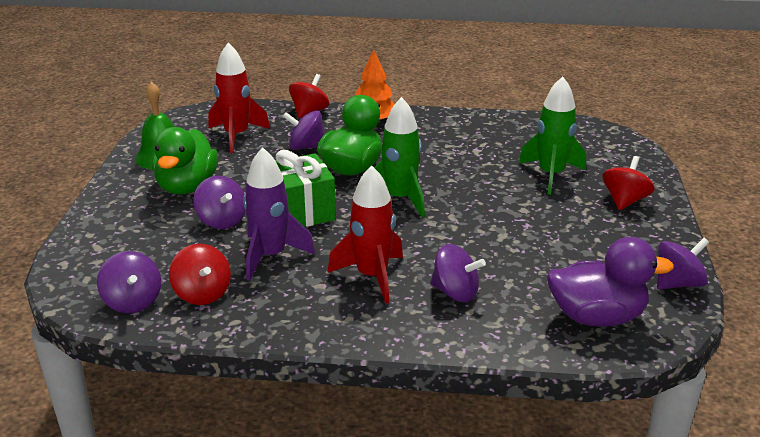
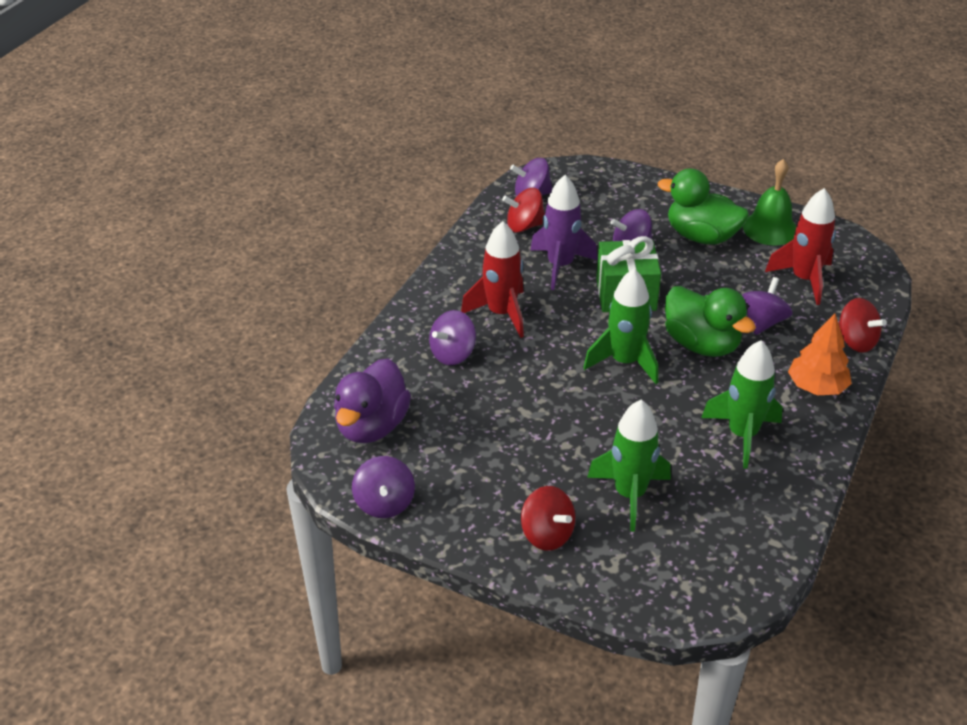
camera: 110 degrees right, 10 degrees up
(449, 142) = (742, 435): none -> green rocket

